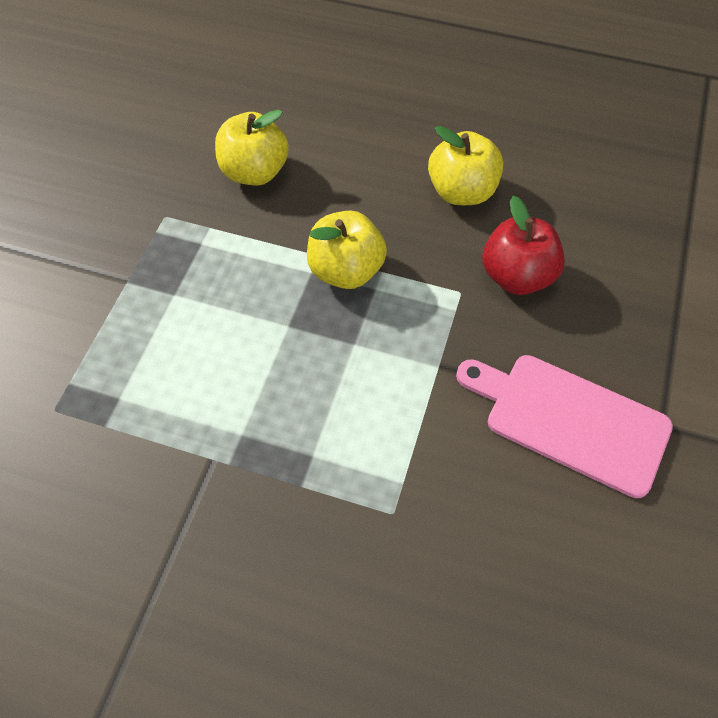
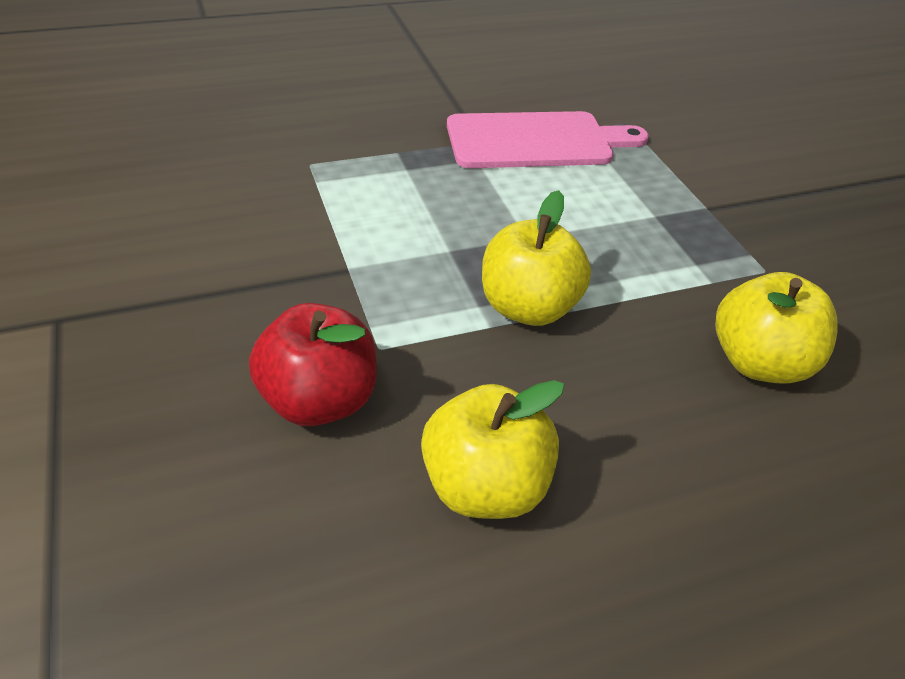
camera: 140 degrees right, 15 degrees down
(569, 420) = (174, 280): pink cutting board -> pink cutting board (536, 141)

